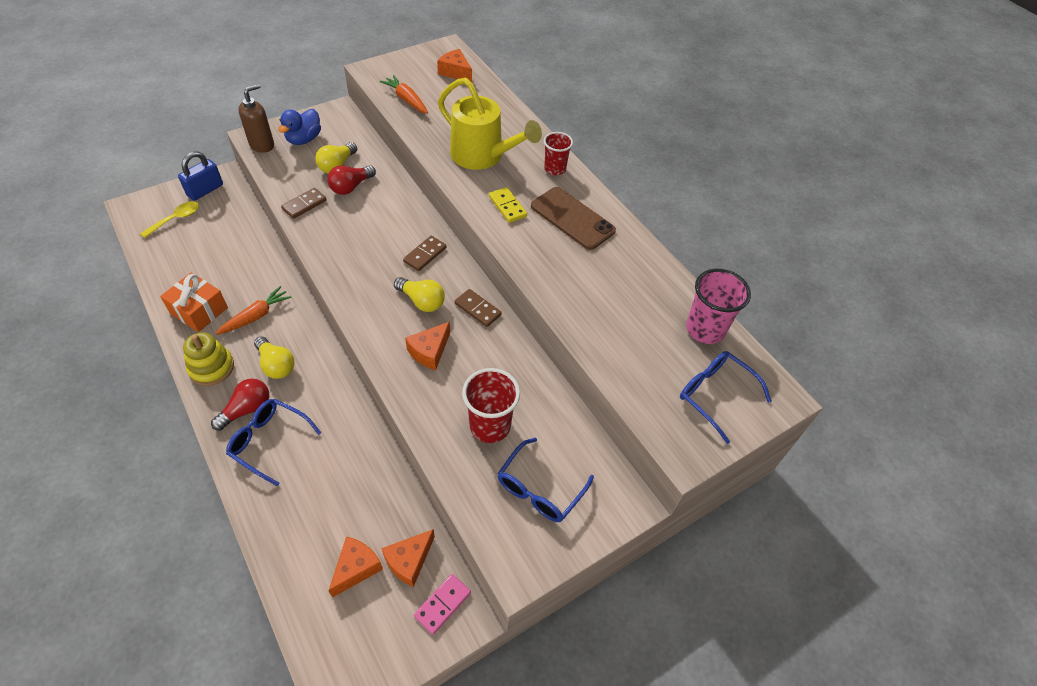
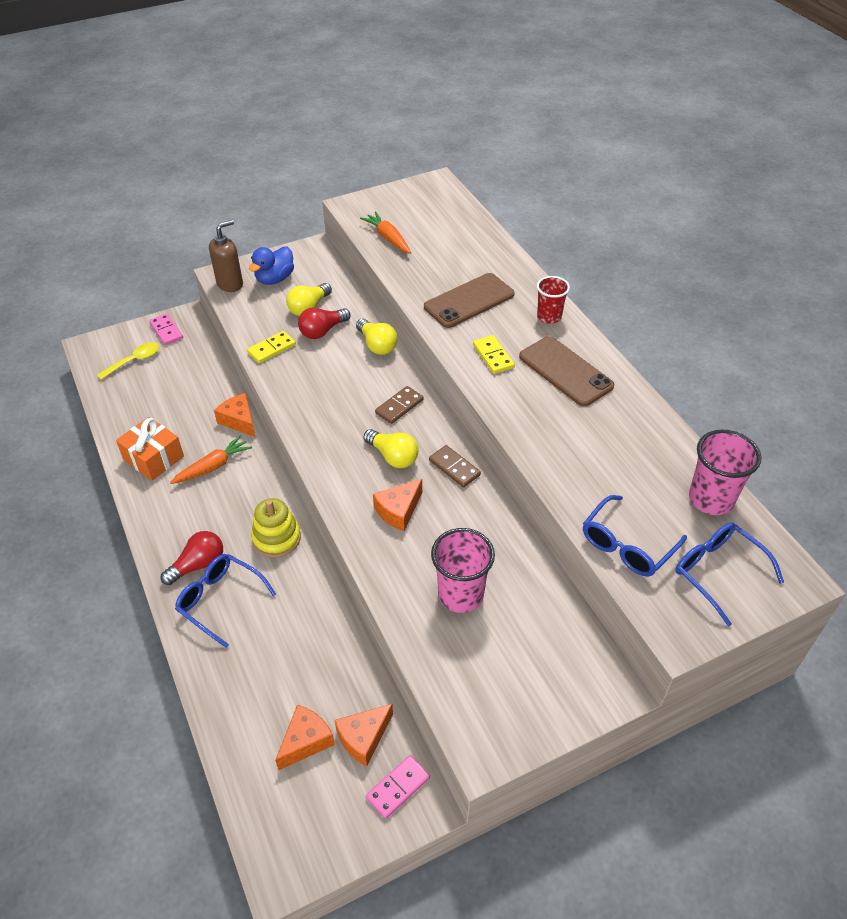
camera: 10 degrees right, 5 degrees down
(205, 190) = (166, 331): blue padlock -> pink domino
(211, 367) = (163, 519): yellow stacking toy -> yellow stacking toy (276, 538)
(276, 365) = (231, 519): yellow light bulb -> yellow light bulb (377, 345)
(304, 205) = (271, 349): brown domino -> yellow domino
(455, 72) = (444, 209): orange cheese -> orange cheese (239, 421)
(483, 156) = (469, 301): yellow watering can -> brown phone
(490, 426) = (460, 594): red cup -> pink cup
(540, 488) = (513, 666): blue glasses -> blue glasses (627, 545)

